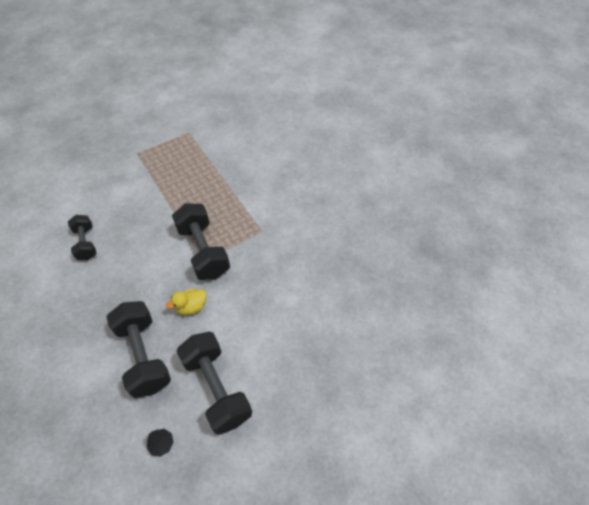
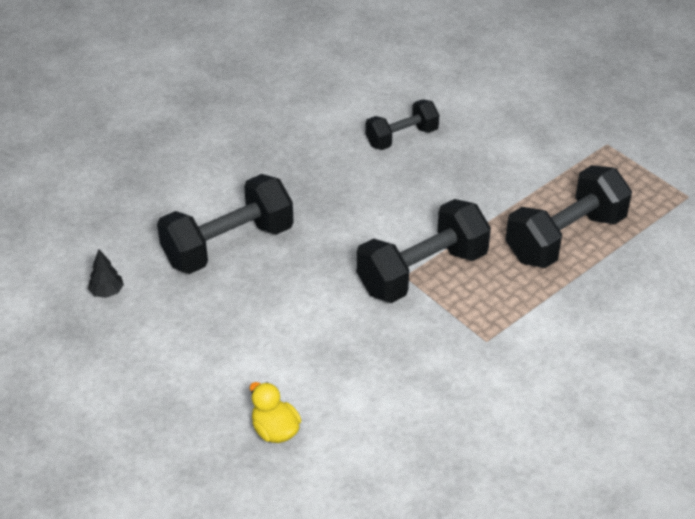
camera: 80 degrees right, 10 degrees down
(191, 307) = (315, 279): yellow duck -> yellow duck (275, 430)
(217, 388) = (188, 334): black dumbbell -> black dumbbell (565, 238)

